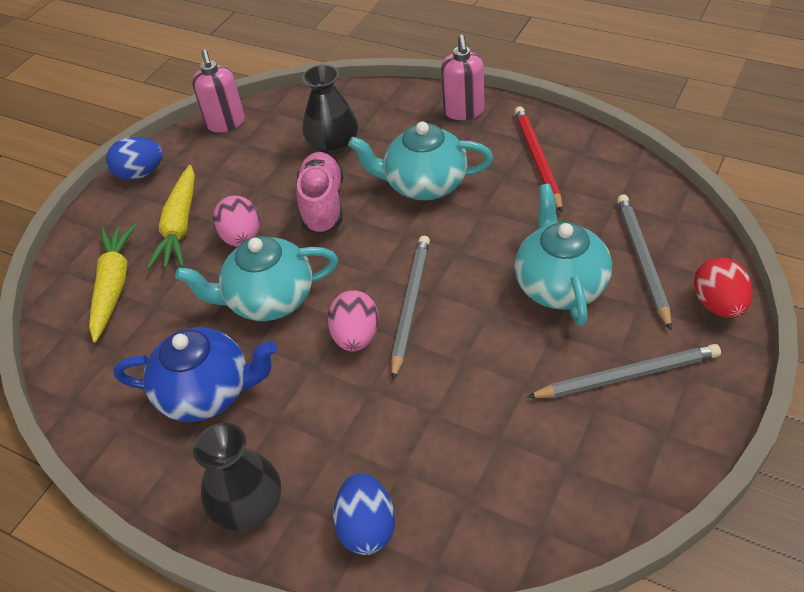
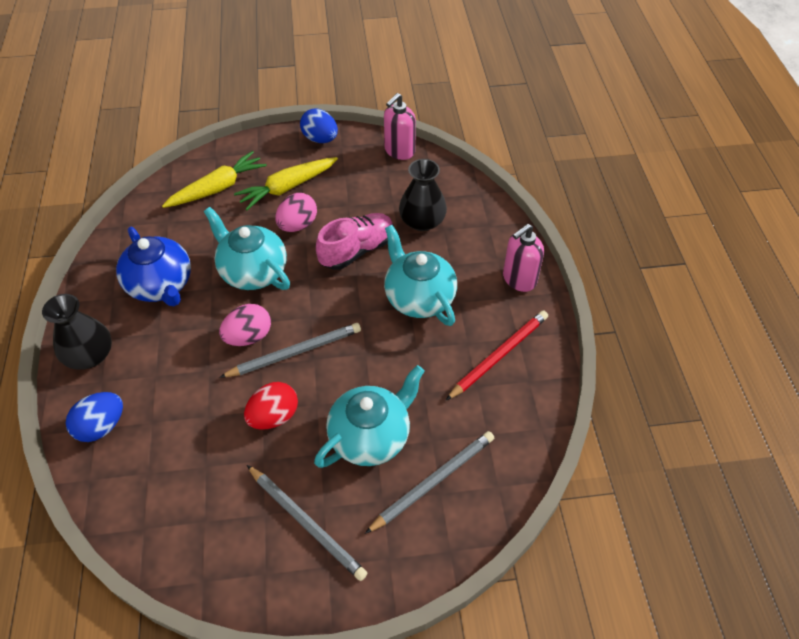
camera: 50 degrees right, 5 degrees up
(718, 304) = (418, 559): red egg -> red egg (274, 416)

